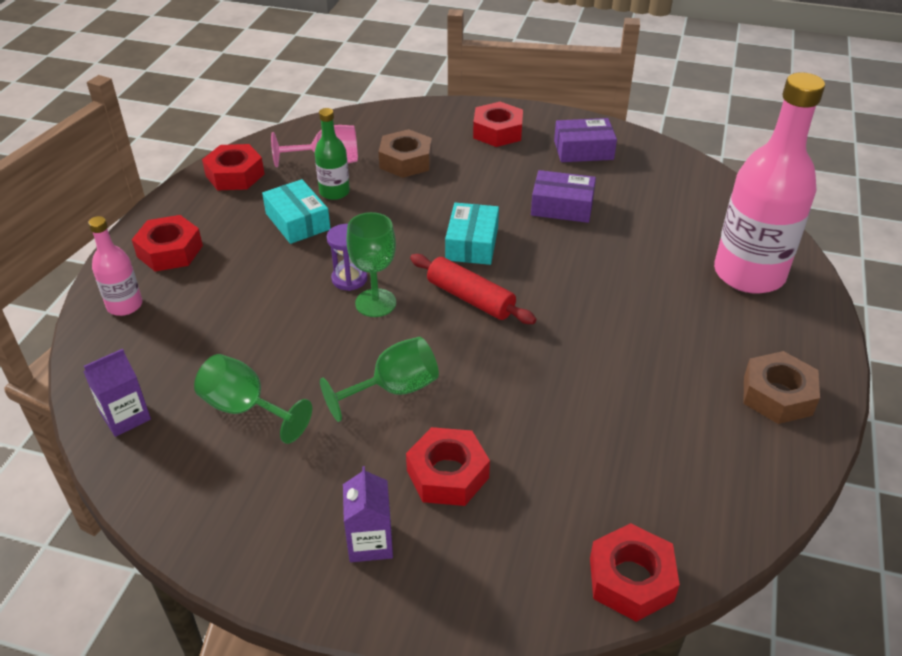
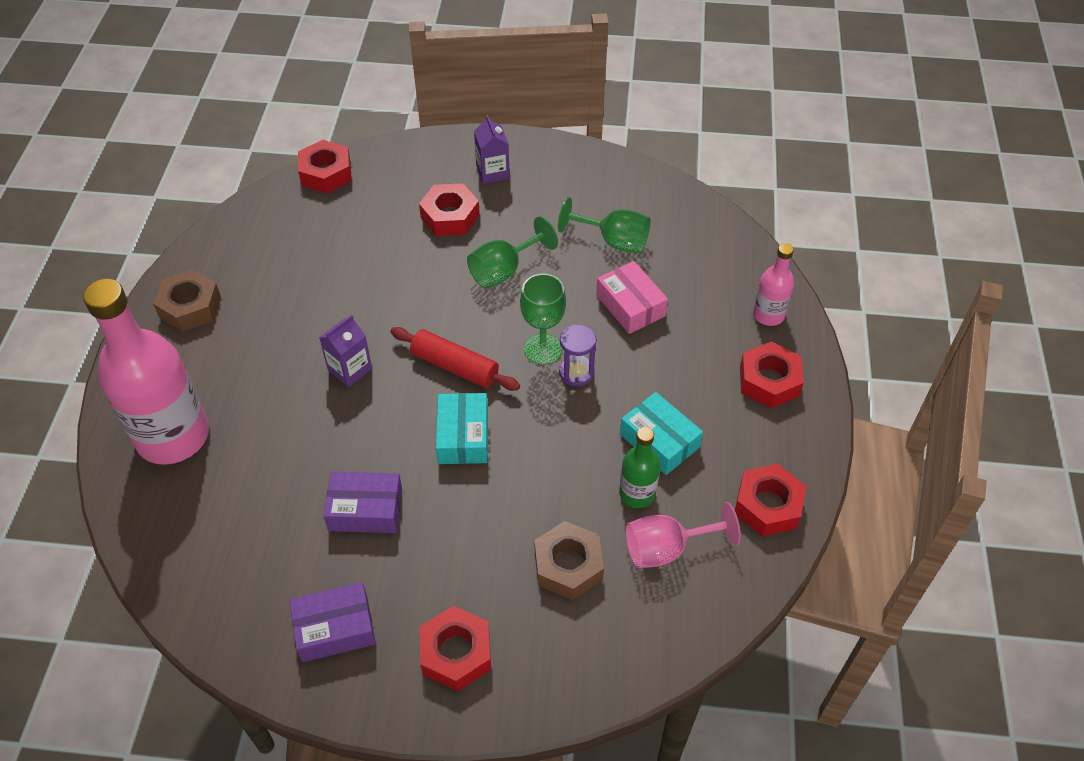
camera: 170 degrees right, 10 degrees up
(125, 416) = (699, 224): purple carton -> purple carton (350, 369)
(264, 333) = (630, 305): none -> pink box

